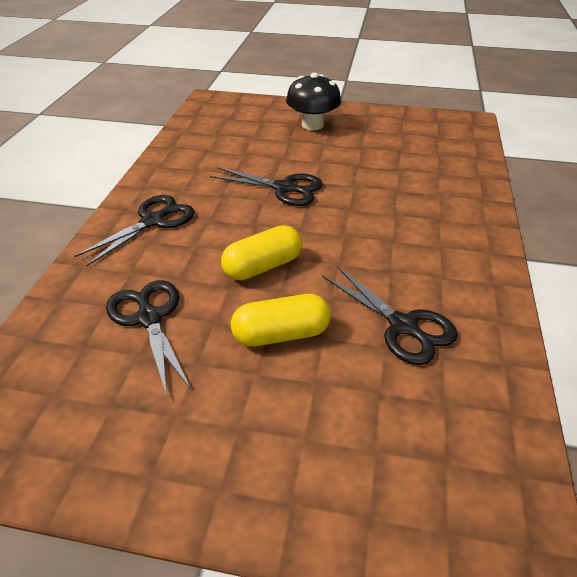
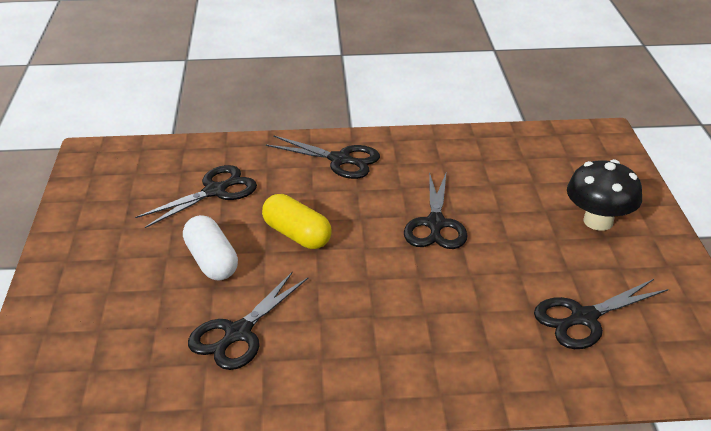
camera: 75 degrees right, 5 degrees down
(281, 334) = (211, 261): yellow capsule -> white capsule
(413, 153) = (583, 318): none -> black scissors

